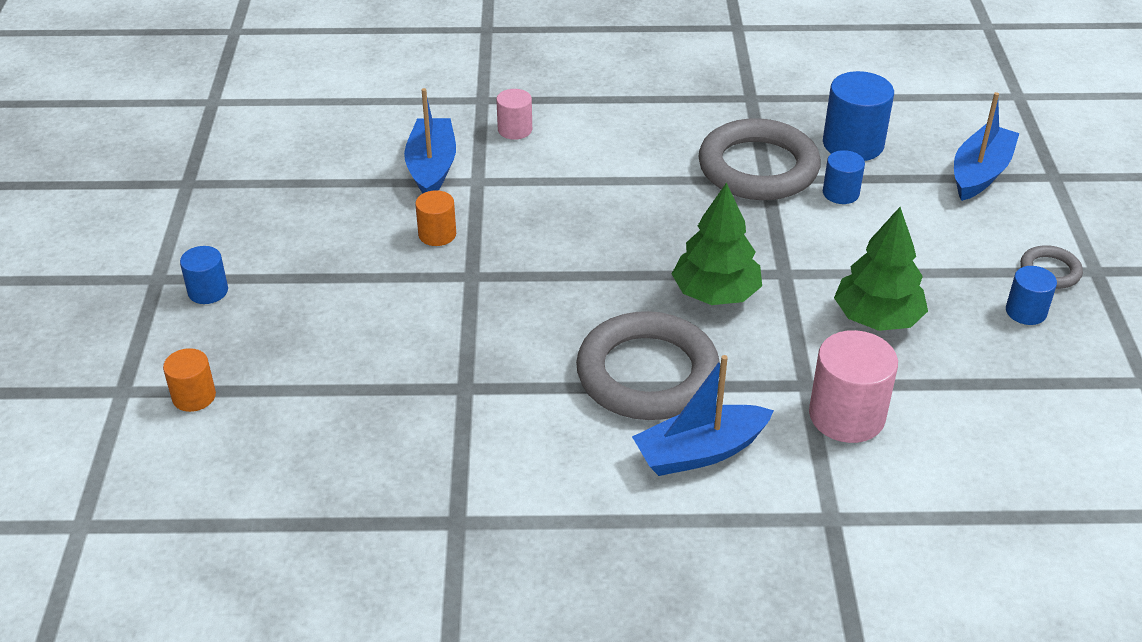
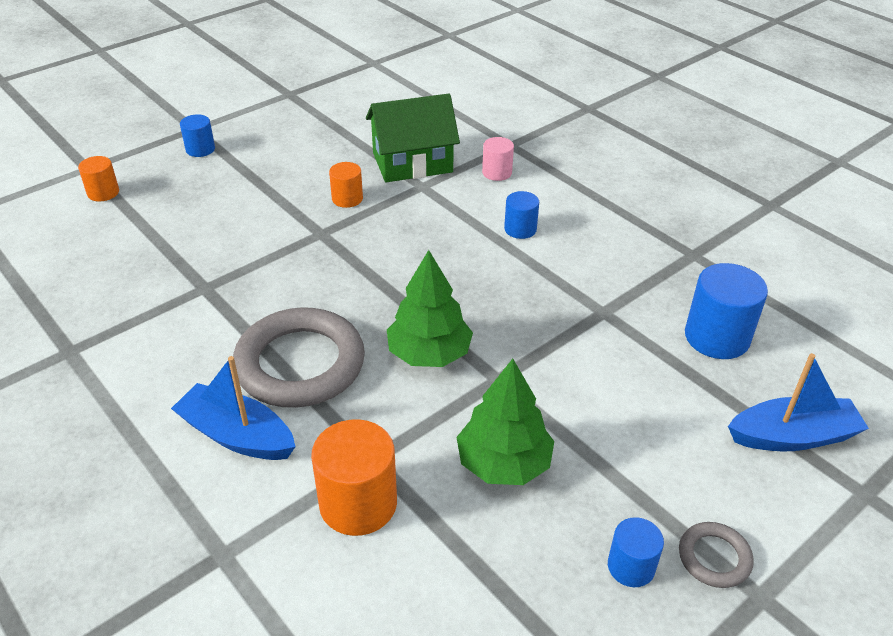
camera: 50 degrees right, 0 degrees up
(432, 168) = (412, 162): blue boat -> green house
(758, 168) = (611, 301): grey ring -> none
(840, 193) = (641, 361): blue cylinder -> blue cylinder (520, 229)
(846, 415) = (358, 503): pink cylinder -> orange cylinder

